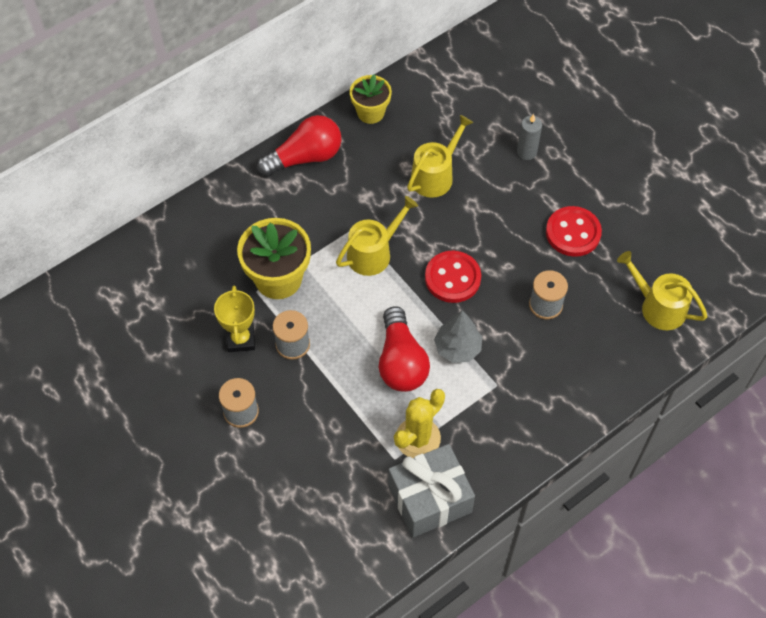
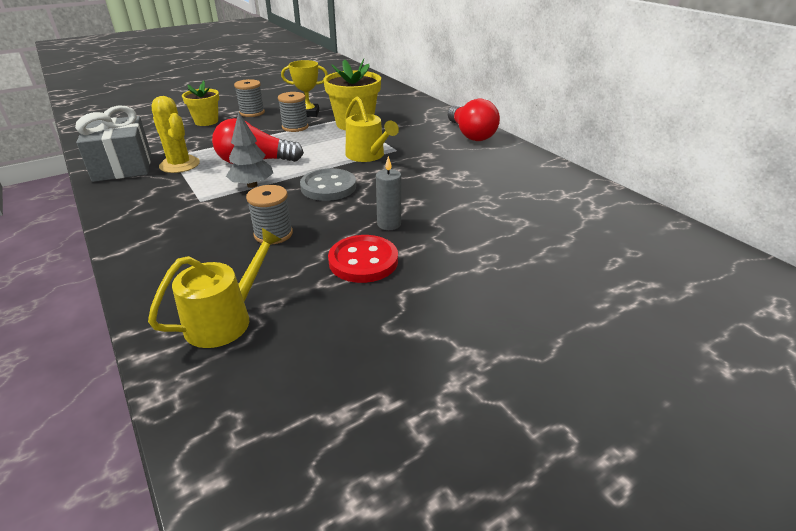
camera: 95 degrees right, 25 degrees down
(370, 112) = (526, 160): yellow flower pot -> yellow flower pot (206, 121)
(435, 175) = (451, 185): yellow watering can -> none
(452, 278) = (328, 187): red button -> grey button
(526, 152) = (486, 239): grey candle -> grey candle (389, 224)

